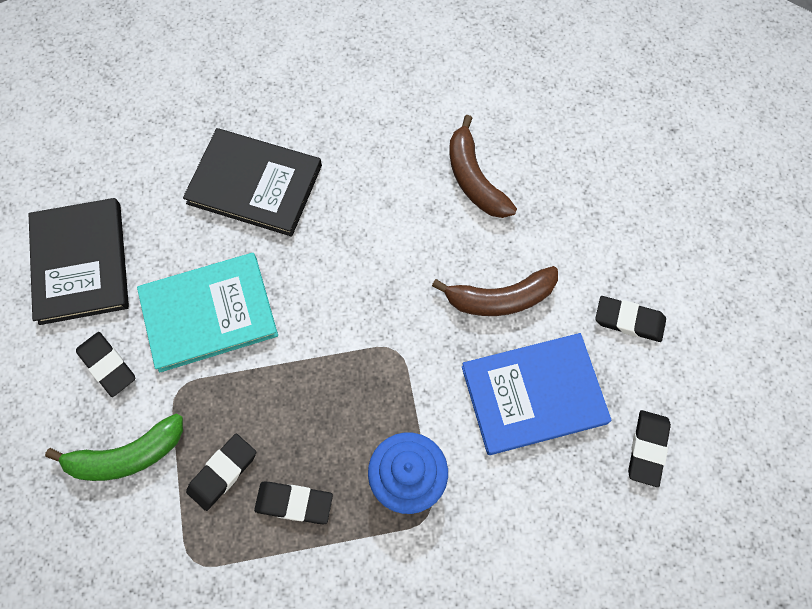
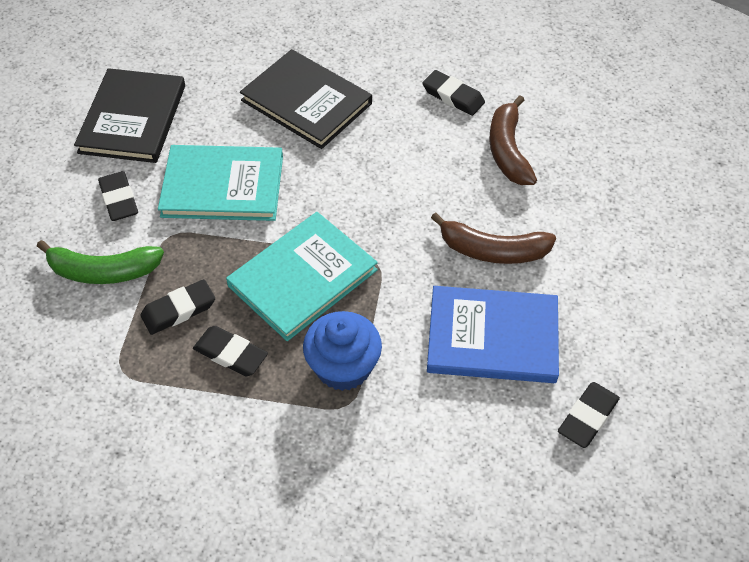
camera: 20 degrees right, 15 degrees down
(330, 392) = (302, 278): none -> turquoise book
(629, 320) = (612, 305): black eraser -> black eraser (453, 96)

